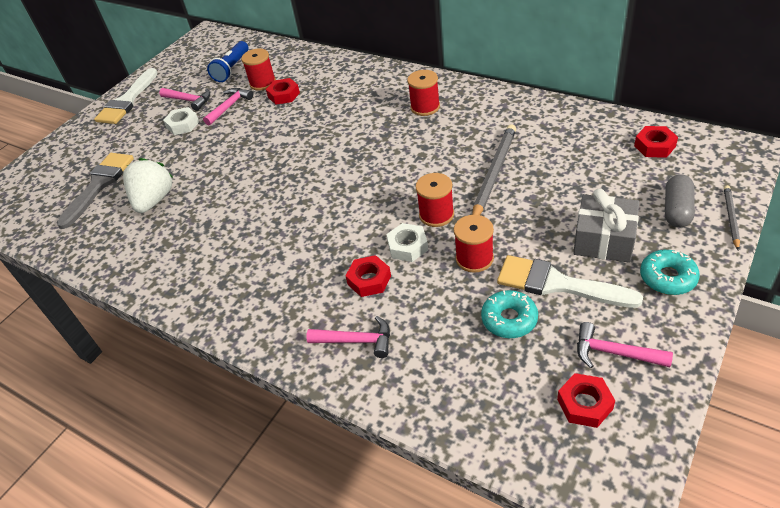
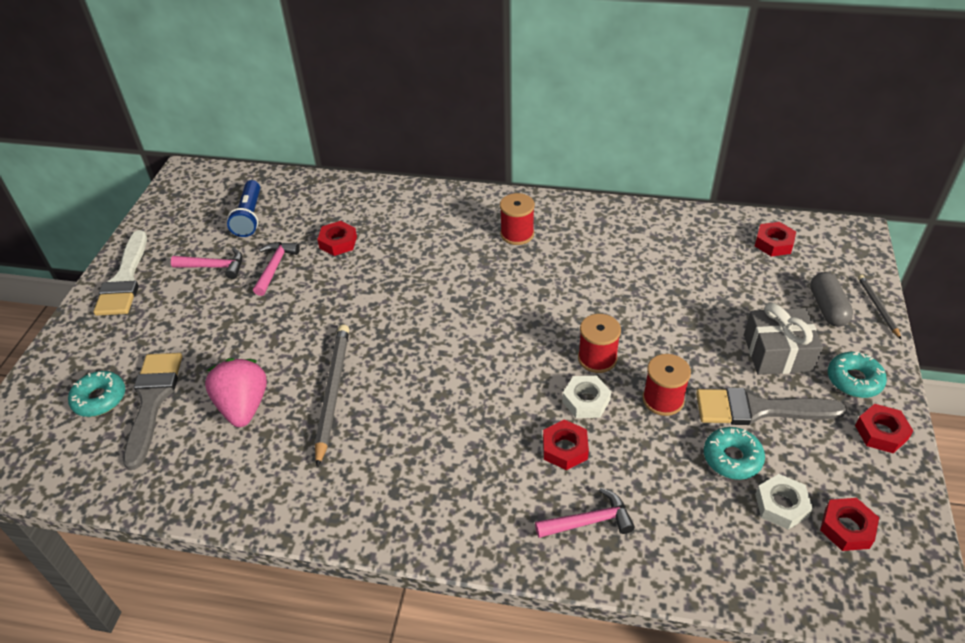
camera: 25 degrees left, 0 degrees up
(68, 178) = (100, 399): none -> turquoise donut
(154, 200) = (243, 406): white strawberry -> pink strawberry
(183, 125) = (224, 300): white nut -> white nut (781, 505)
(263, 83) = (301, 230): red spool -> none
(493, 173) = (632, 300): grey pencil -> grey pencil (332, 393)
(557, 284) = (758, 409): white brush -> grey brush
(614, 353) = (846, 469): pink hammer -> none
(669, 329) = (881, 432): none -> red nut

